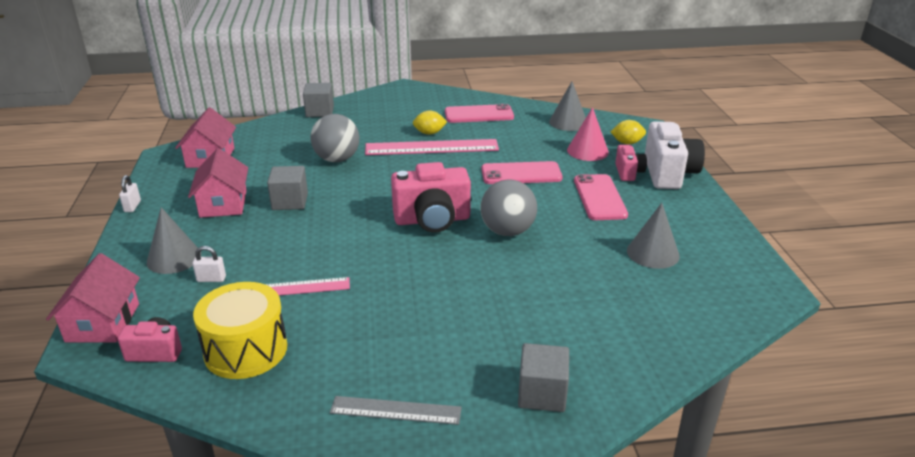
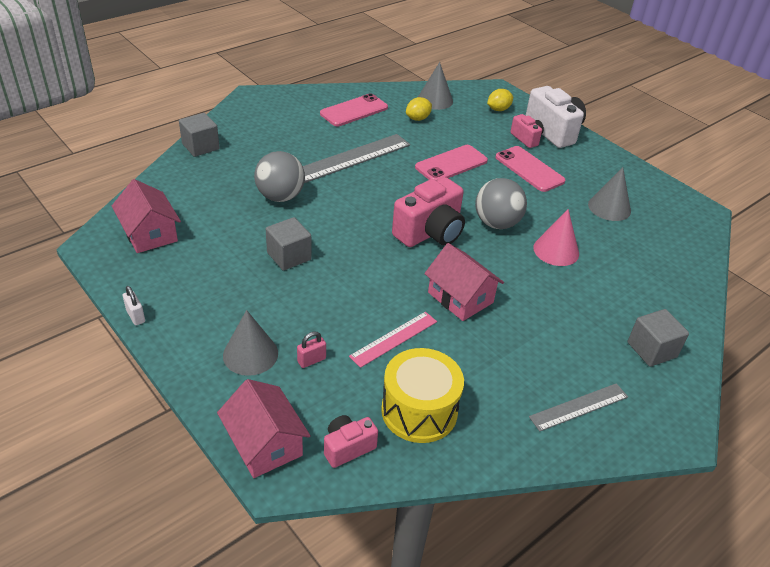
camera: 35 degrees left, 10 degrees up
(211, 279) = (311, 360): white padlock -> pink padlock
(223, 203) = (227, 280): pink house -> pink house (460, 297)
(429, 133) = (332, 143): yellow lemon -> yellow lemon (418, 118)
(431, 147) = (351, 158): pink ruler -> grey ruler
(587, 151) = (478, 126): pink cone -> pink cone (556, 250)

